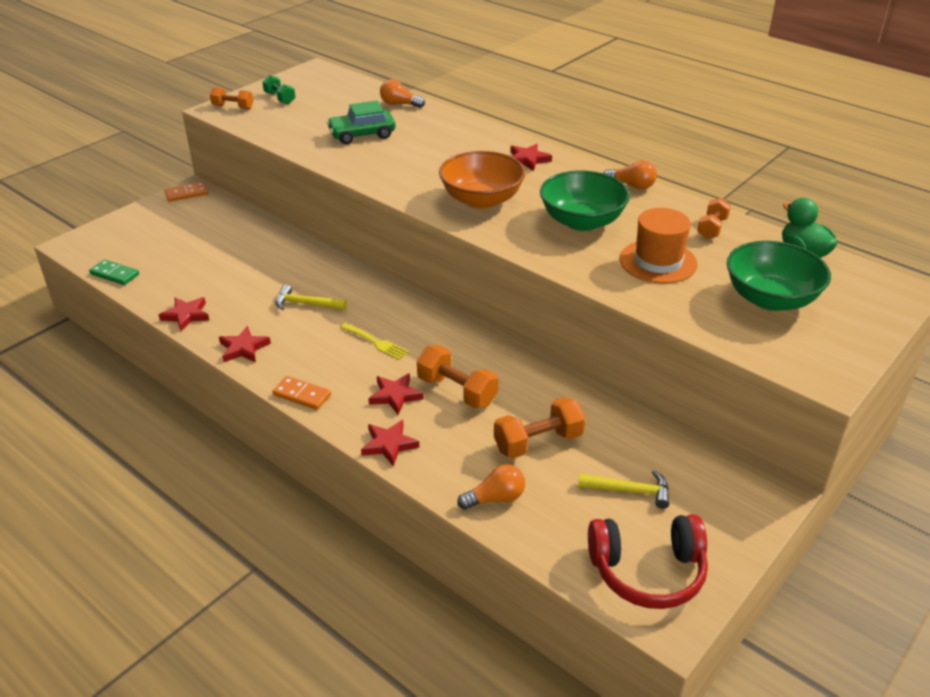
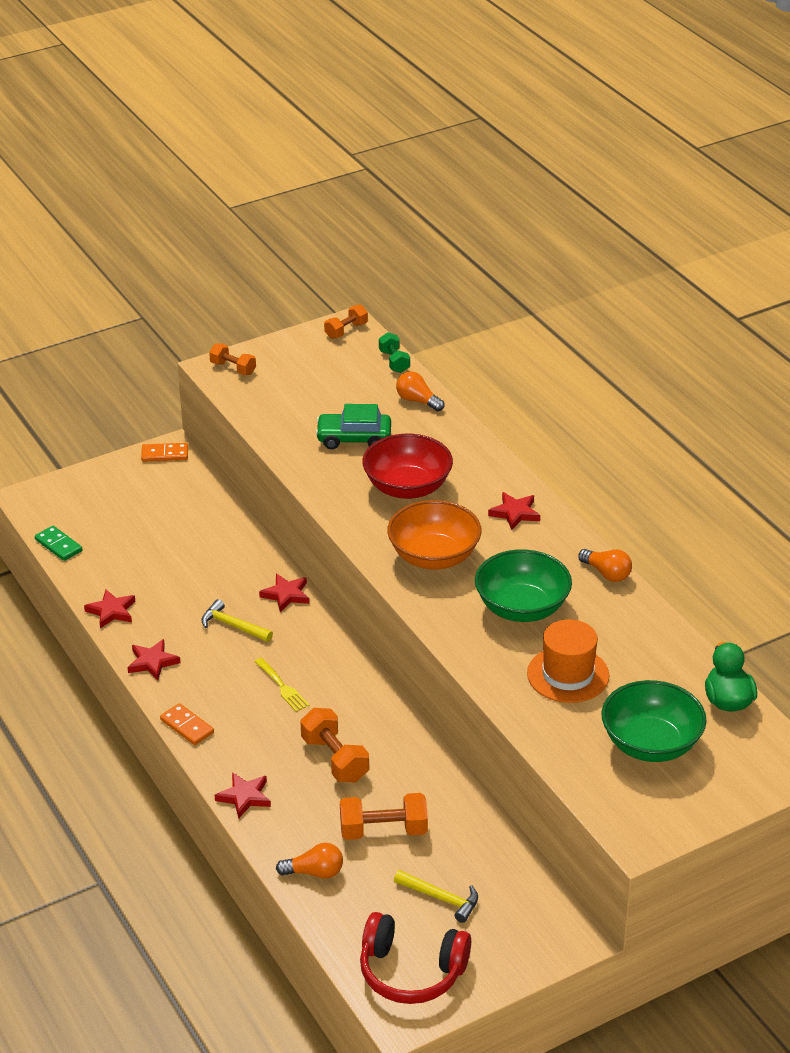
camera: 20 degrees right, 0 degrees up
(280, 98) = (289, 364): green dumbbell -> green dumbbell (394, 361)
(395, 396) = (273, 749): red star -> red star (286, 595)
(427, 158) = (407, 487): none -> red bowl
(712, 228) = (654, 648): orange dumbbell -> orange dumbbell (346, 330)

